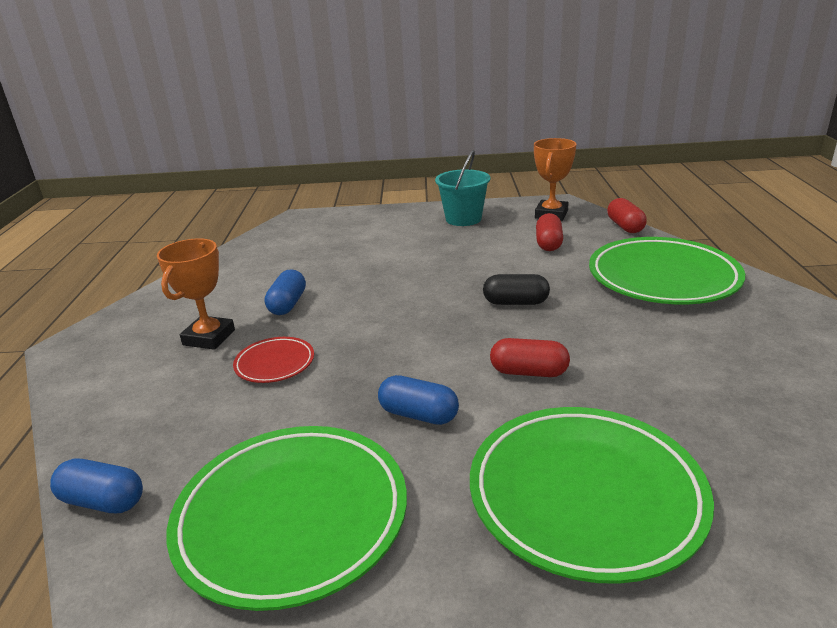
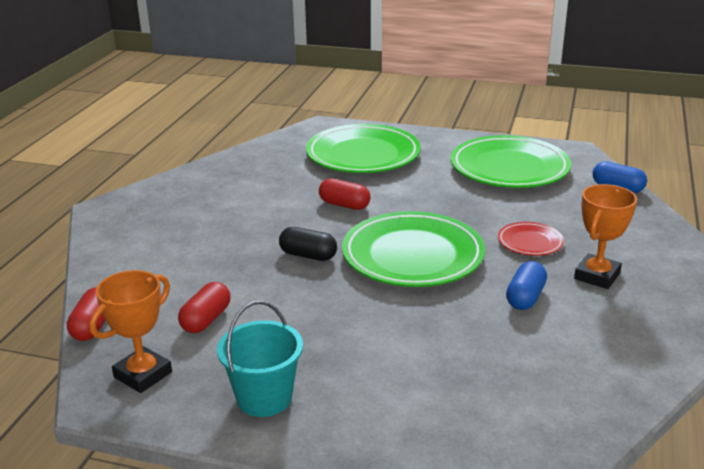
camera: 165 degrees left, 0 degrees up
(418, 415) = (430, 195): blue capsule -> none
(663, 278) = (159, 253): green plate -> green plate (413, 256)

